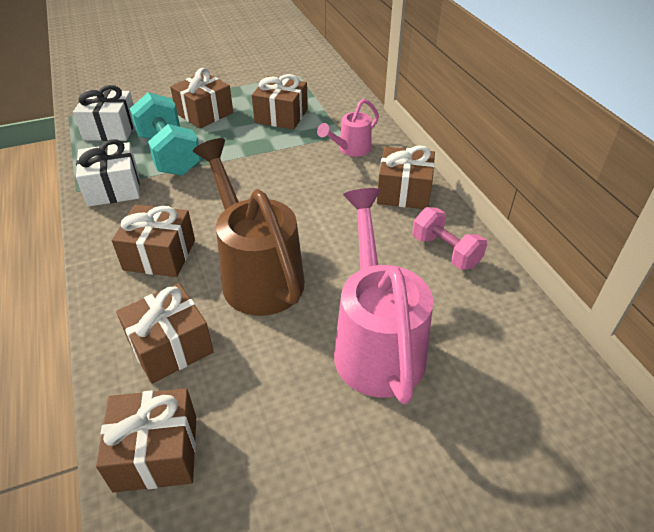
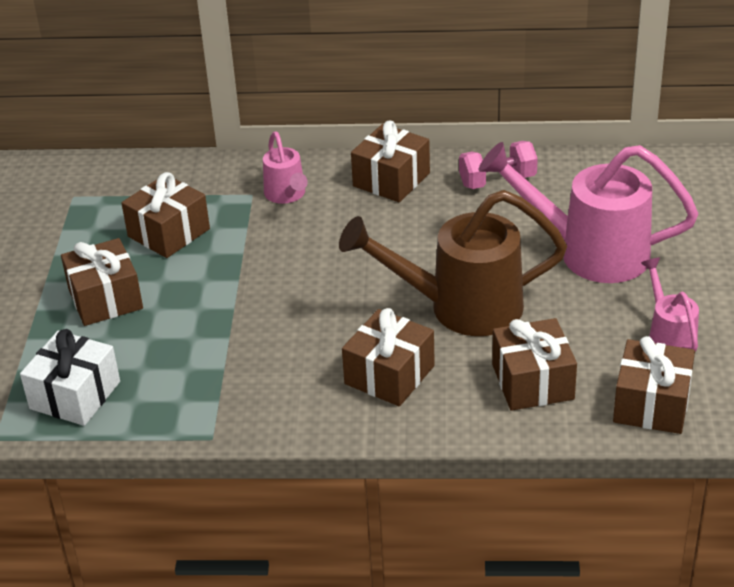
camera: 65 degrees left, 5 degrees down
(113, 188) = (230, 402): white gift -> none
(170, 154) = (187, 344): turquoise dumbbell -> none
(268, 444) = (668, 337): none -> pink watering can

